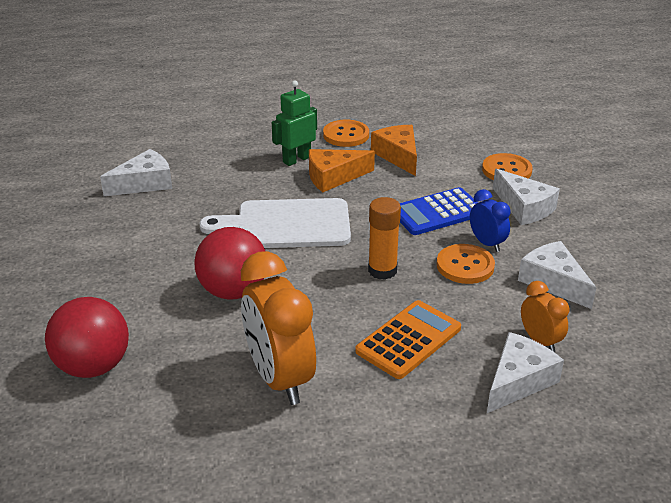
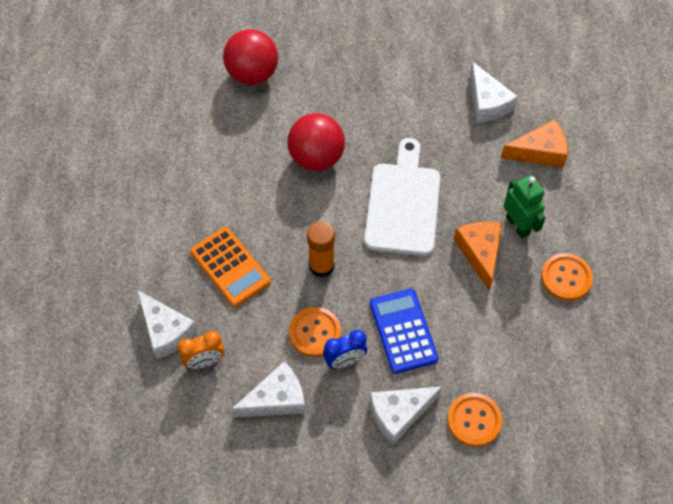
camera: 100 degrees right, 25 degrees up
(279, 378) = (211, 178): orange clock -> none
(398, 156) = (516, 319): orange cheese -> orange cheese (539, 152)

